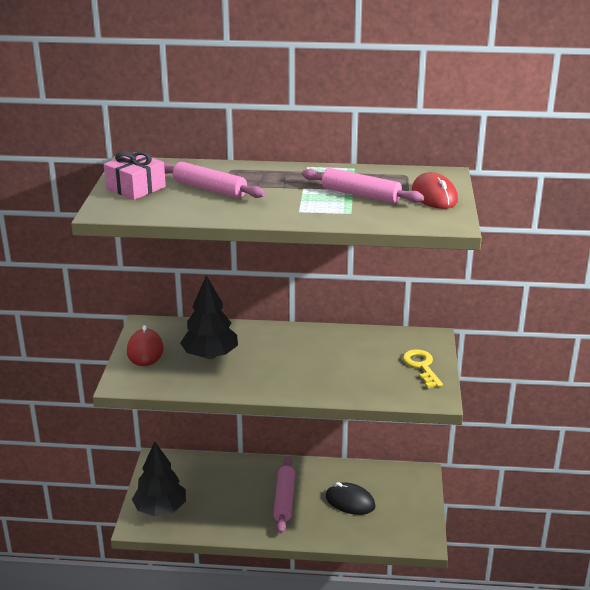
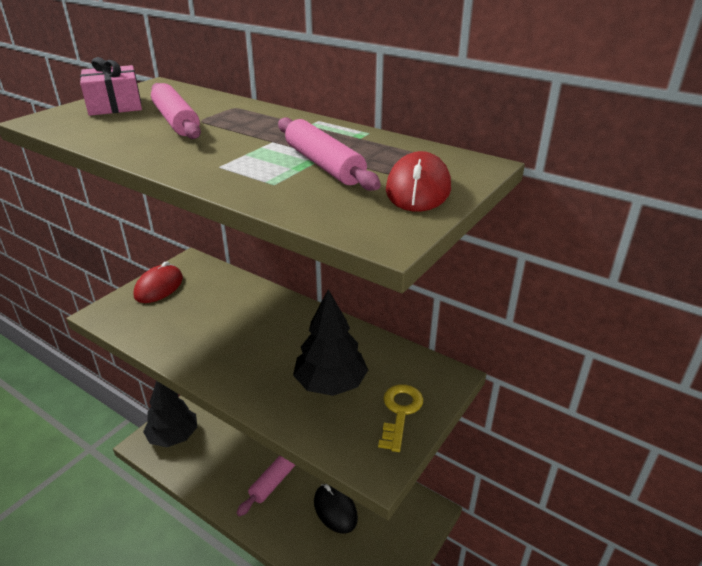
camera: 30 degrees right, 5 degrees up
(210, 355) = (204, 312): black tree -> black tree (330, 383)

